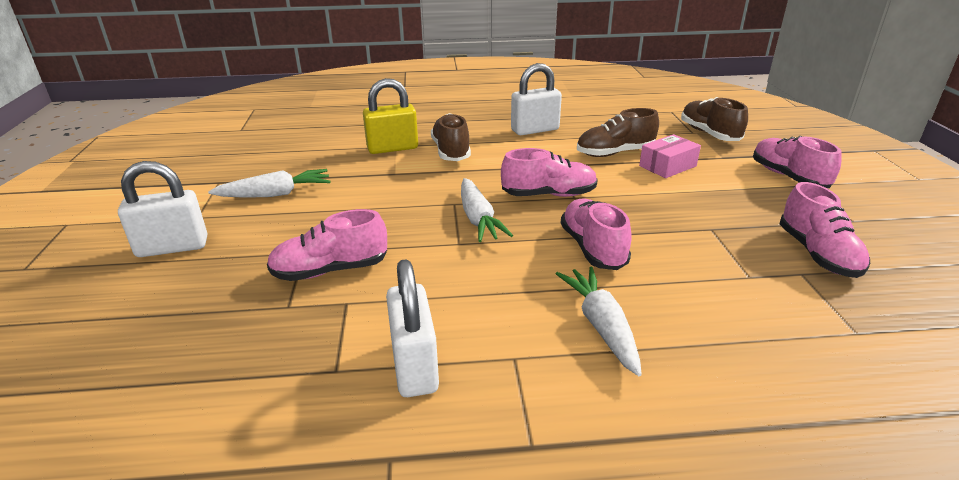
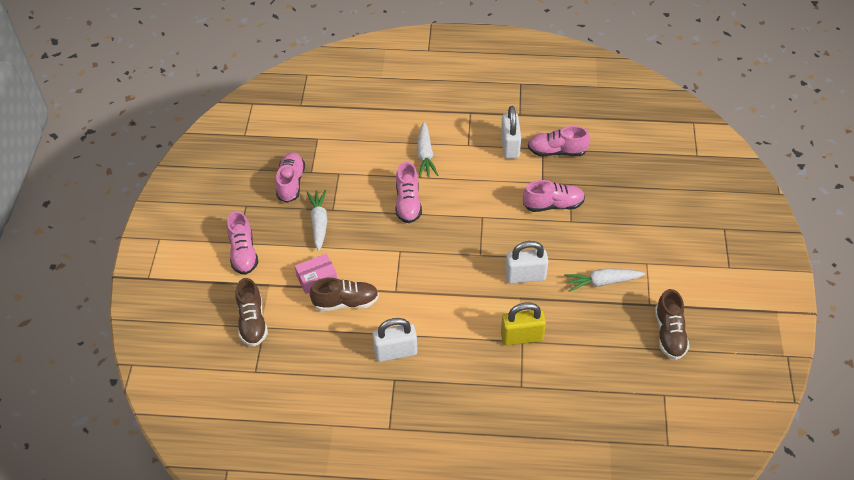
camera: 170 degrees left, 20 degrees up
(172, 247) = (648, 235): white padlock -> white padlock (525, 276)
(451, 151) = (474, 324): brown shoe -> brown shoe (669, 334)
(478, 219) = (467, 236): white carrot -> white carrot (319, 223)
(549, 195) = (415, 255): pink shoe -> pink shoe (557, 151)

